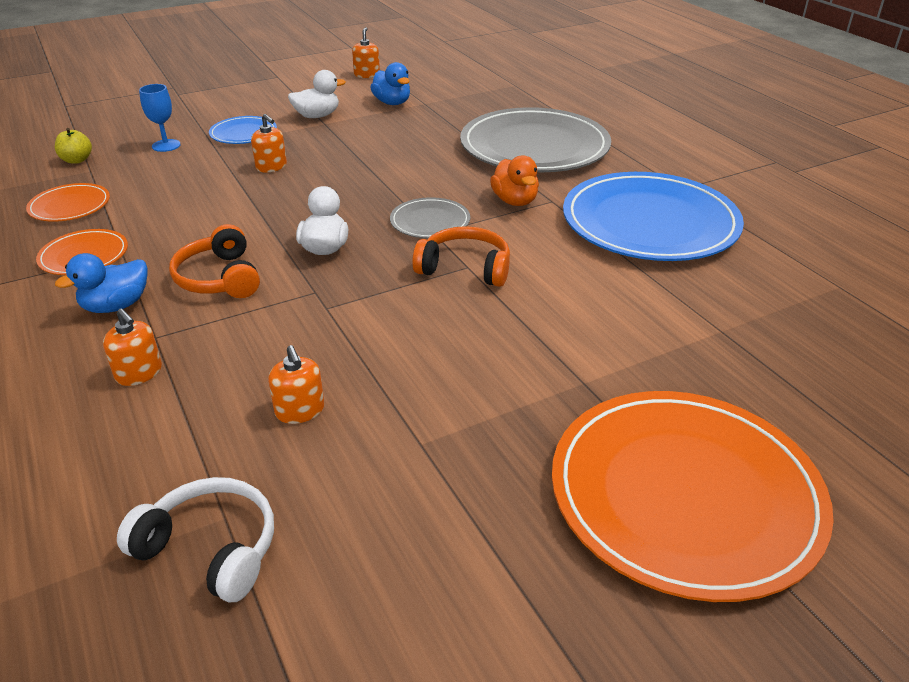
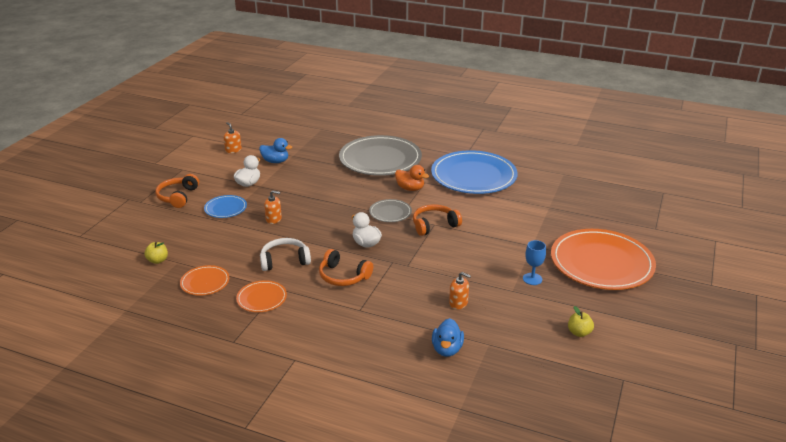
camera: 40 degrees left, 5 degrees down
(116, 306) = (320, 308): blue duck -> blue duck (447, 349)
(139, 373) = (378, 324): orange soap dispenser -> none
(166, 145) = (194, 232): blue goblet -> blue goblet (532, 279)
(210, 548) = (499, 353): white headphones -> white headphones (284, 260)
(220, 102) = (178, 197): none -> orange headphones
(415, 616) = (579, 333): none -> yellow apple

